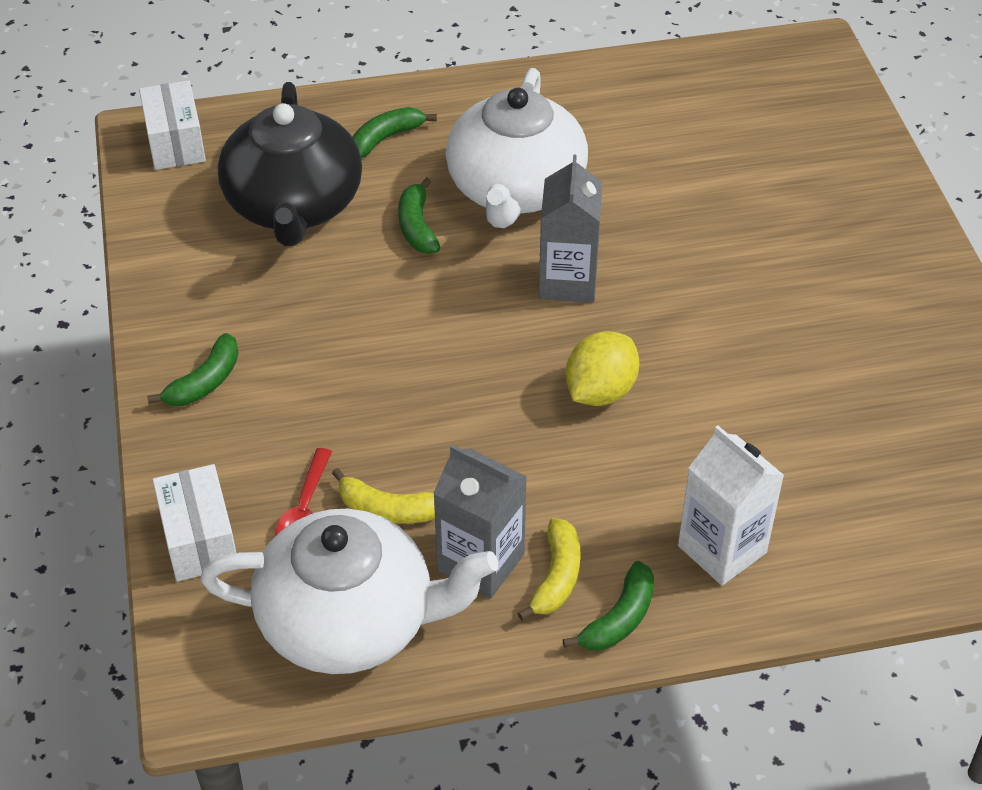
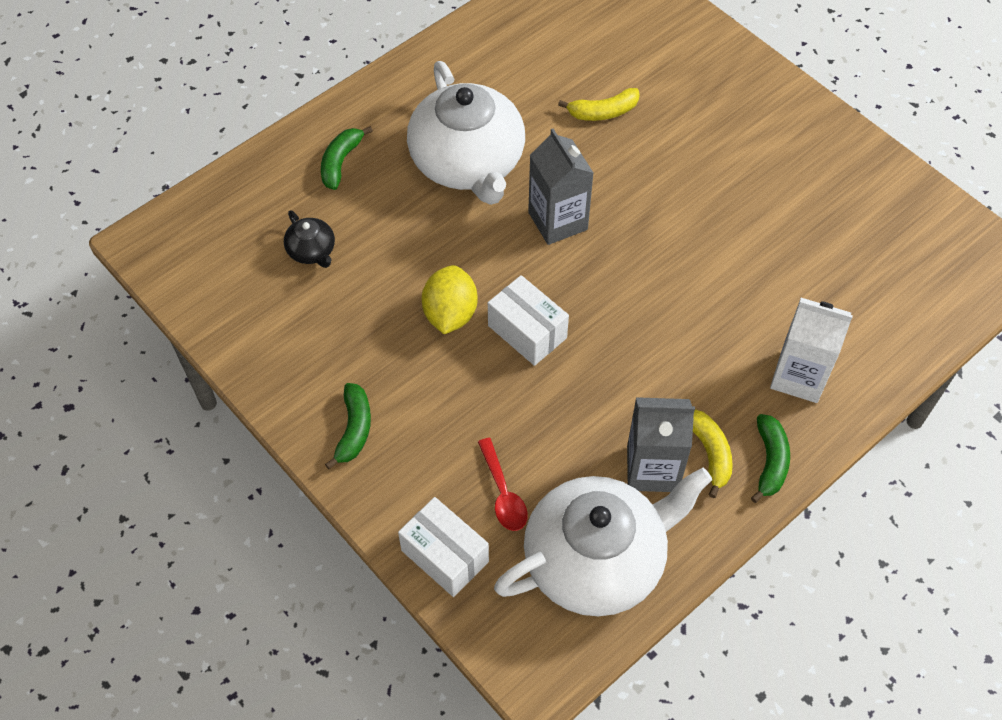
camera: 30 degrees left, 10 degrees up
(175, 143) = (176, 239): white box -> white box (527, 332)
(294, 205) = (312, 251): black teapot -> black teapot, size x0.42
(388, 509) = (561, 462): yellow banana -> yellow banana (603, 112)
(417, 227) = (418, 226): green banana -> none
(600, 391) = (640, 297): yellow lemon -> yellow lemon (450, 314)

